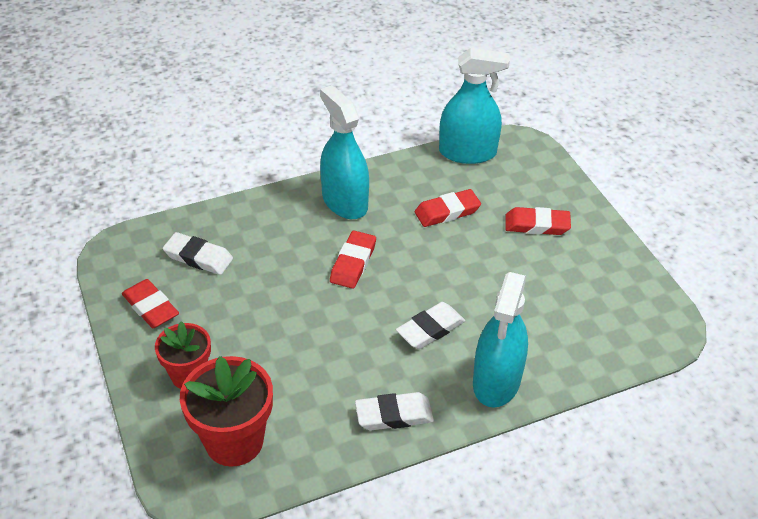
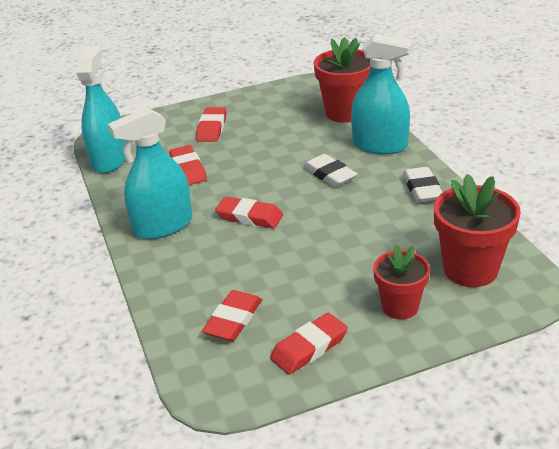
camera: 85 degrees left, 10 degrees down
(198, 257) = (233, 320): white eraser -> red eraser
(583, 350) = (345, 112): none -> red flower pot

